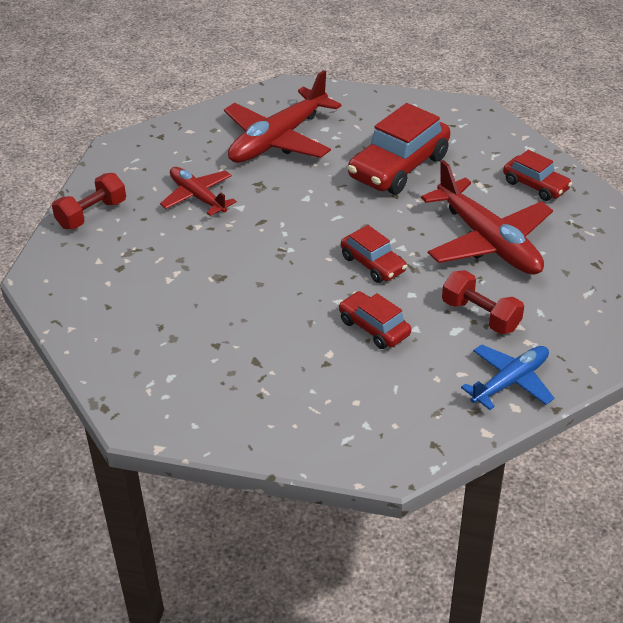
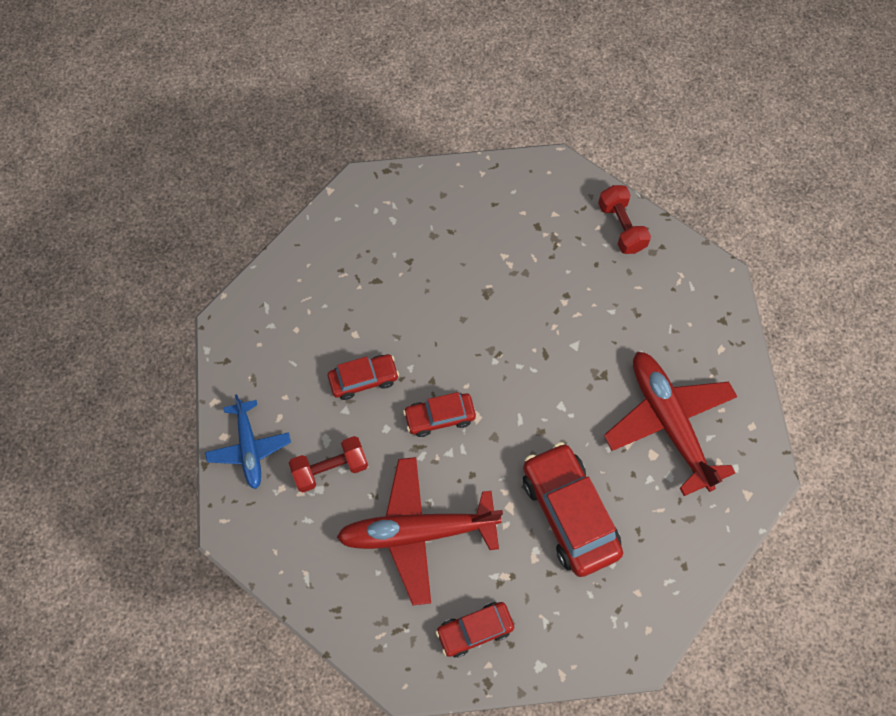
camera: 115 degrees right, 25 degrees up
(198, 197) = (606, 317): red plane -> none

